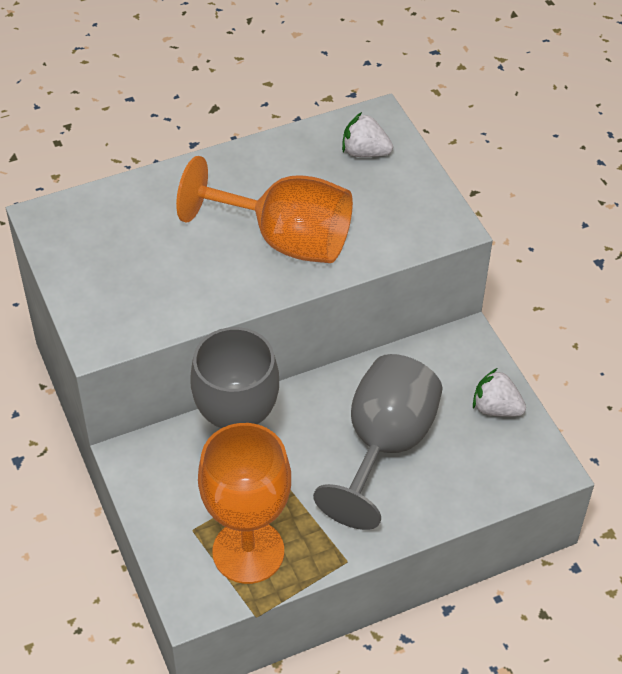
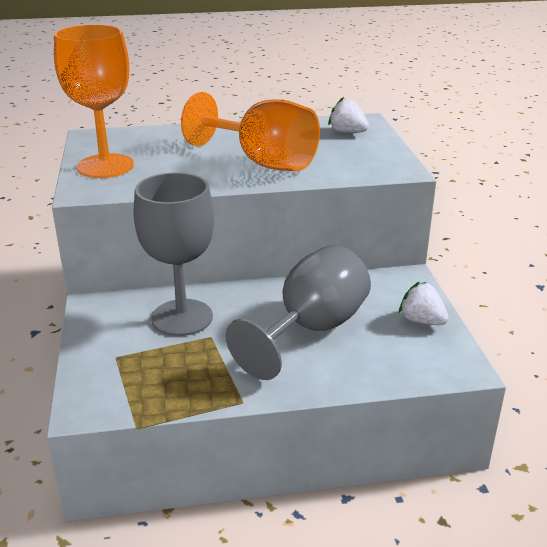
camera: 15 degrees right, 20 degrees down
(248, 551) = (155, 379): orange goblet -> orange goblet (105, 166)

